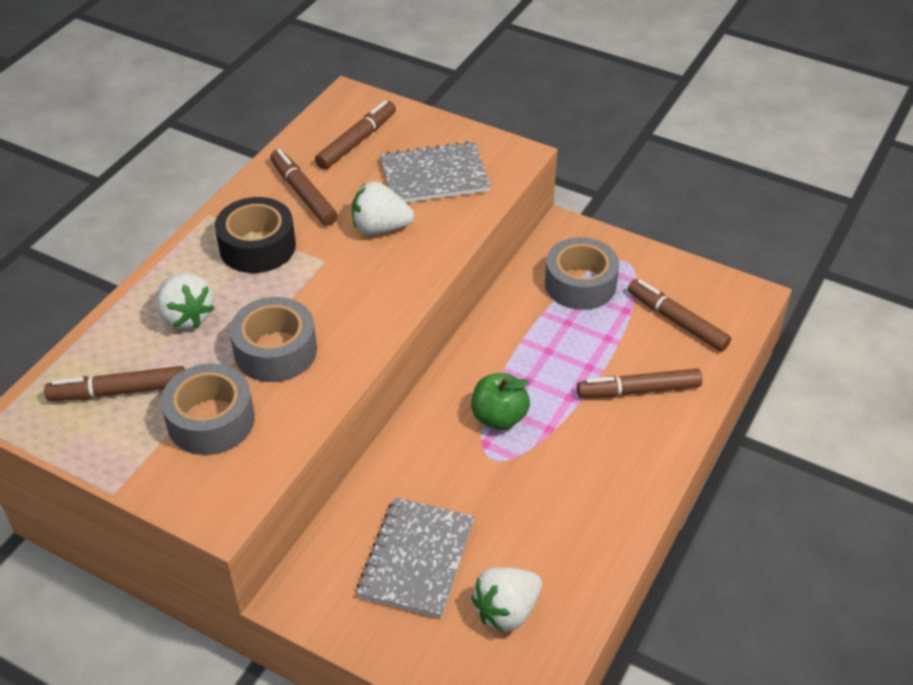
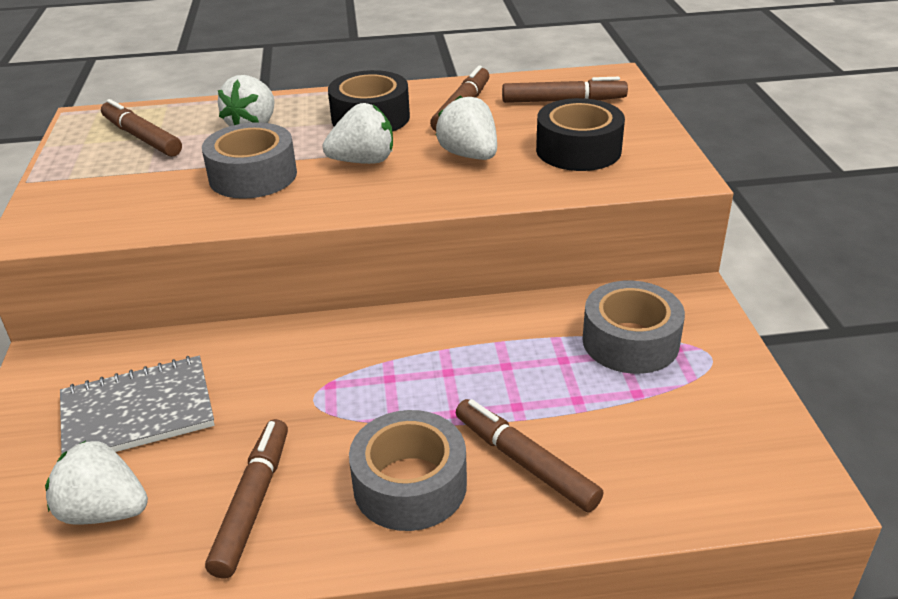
camera: 55 degrees right, 10 degrees down
(211, 420) = (141, 184): grey tape -> grey tape (410, 485)
(324, 283) = (363, 161): none -> white strawberry
(434, 176) = (578, 150): grey notebook -> black tape
(499, 417) = (375, 377): green apple -> none
(677, 321) = (674, 442): brown marker -> brown marker (253, 503)

